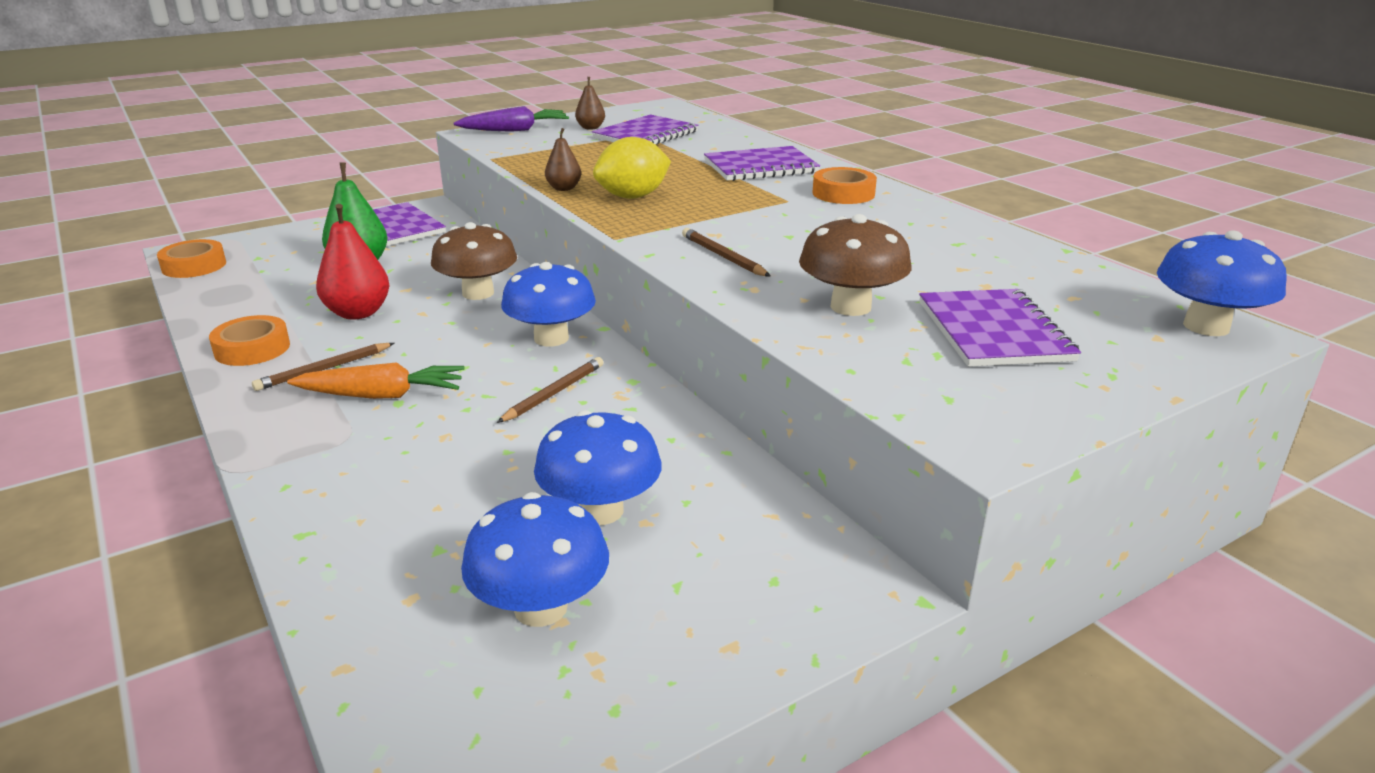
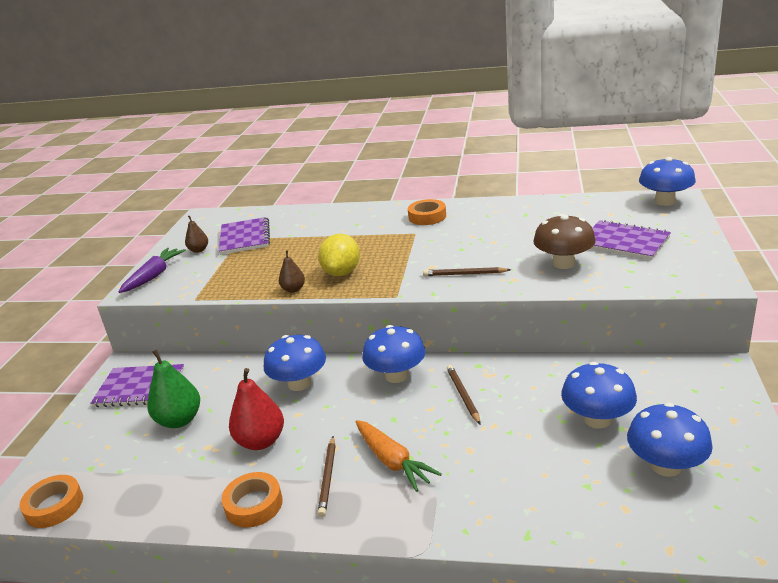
camera: 45 degrees left, 0 degrees up
(382, 395) = (392, 461): orange carrot -> orange carrot turned 105 degrees clockwise
(478, 293) = (299, 383): brown mushroom -> blue mushroom
(760, 167) = (355, 223): purple notebook -> none

